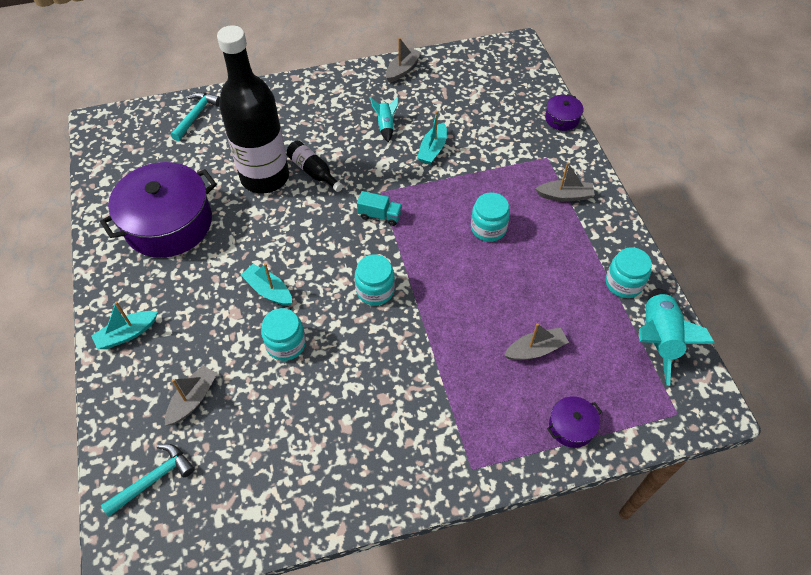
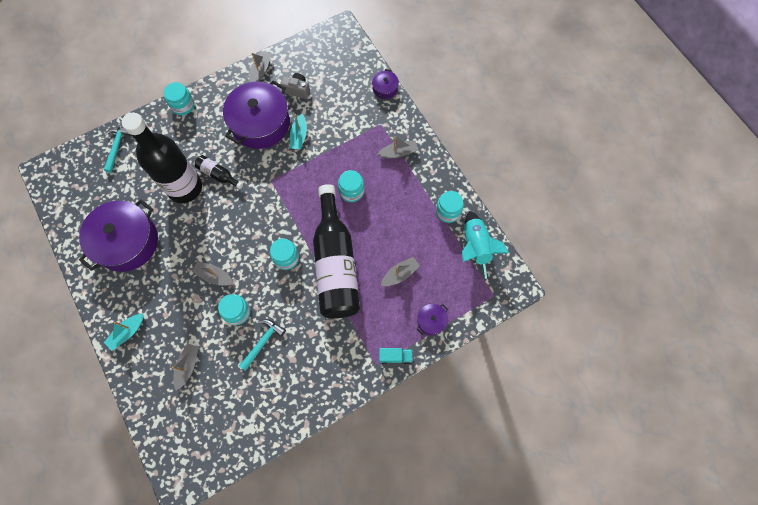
camera: 15 degrees left, 15 degrees up
(154, 479) = (180, 425): turquoise hammer -> turquoise hammer (263, 342)
(268, 290) = (214, 276): turquoise boat -> grey boat
(293, 87) = (183, 105): none -> turquoise jar
(380, 215) = (275, 199): turquoise truck -> turquoise truck (395, 356)
(385, 125) = (260, 123): turquoise rocket -> purple pot
(443, 98) = (297, 90): none -> grey camera
(444, 314) = (335, 263): none -> black bottle

